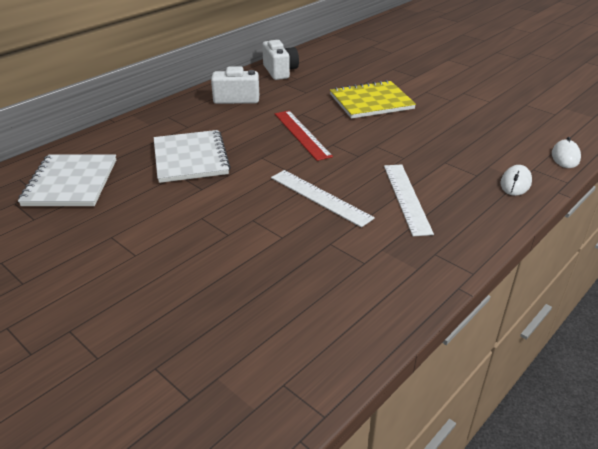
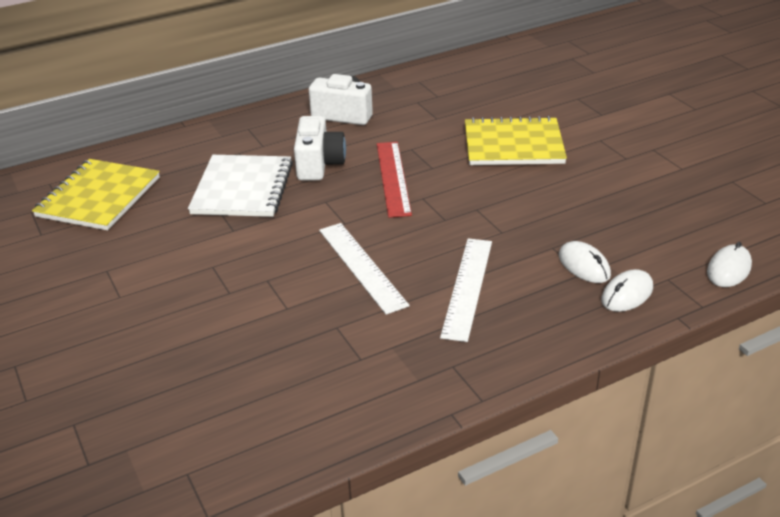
camera: 20 degrees right, 0 degrees up
(71, 182) = (99, 197): white notebook -> yellow notebook
(280, 71) = (422, 82): white camera -> white camera (319, 164)
(474, 170) = (584, 265): none -> white mouse

